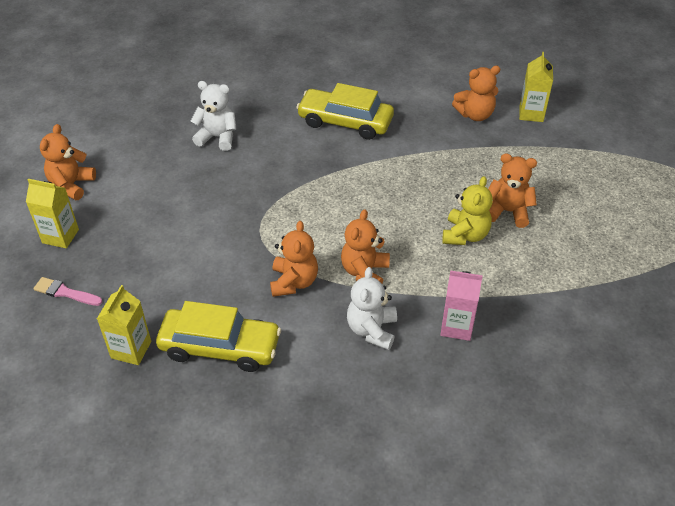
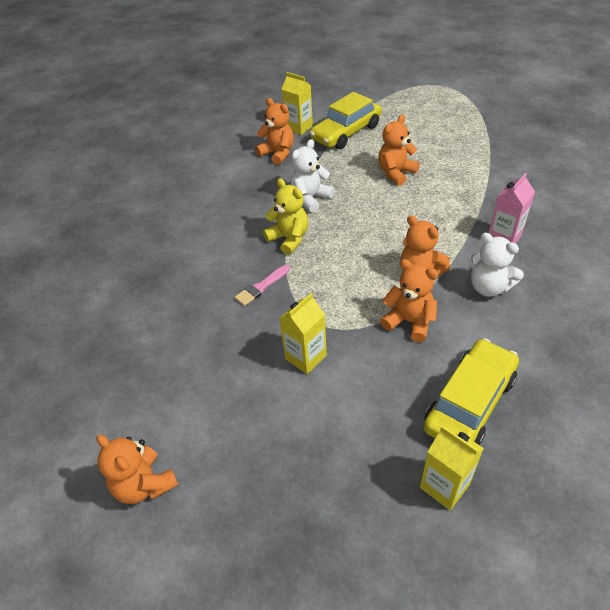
camera: 60 degrees left, 0 degrees up
(60, 236) = (227, 519): yellow carton -> yellow carton (305, 357)
(65, 292) = (326, 536): pink brush -> pink brush (261, 287)
(217, 137) = (173, 322): white teddy bear -> white teddy bear (310, 198)
(345, 122) = (226, 226): yellow car -> yellow car (346, 132)
(465, 235) = (408, 202): yellow teddy bear -> yellow teddy bear (289, 239)
(475, 114) = (278, 153): orange teddy bear -> orange teddy bear turned 60 degrees counterclockwise

